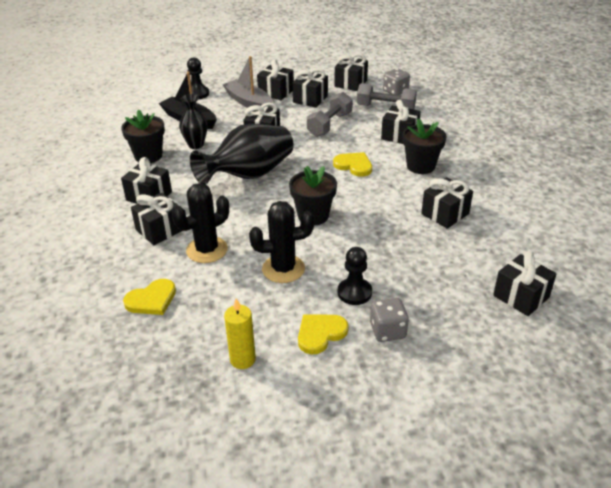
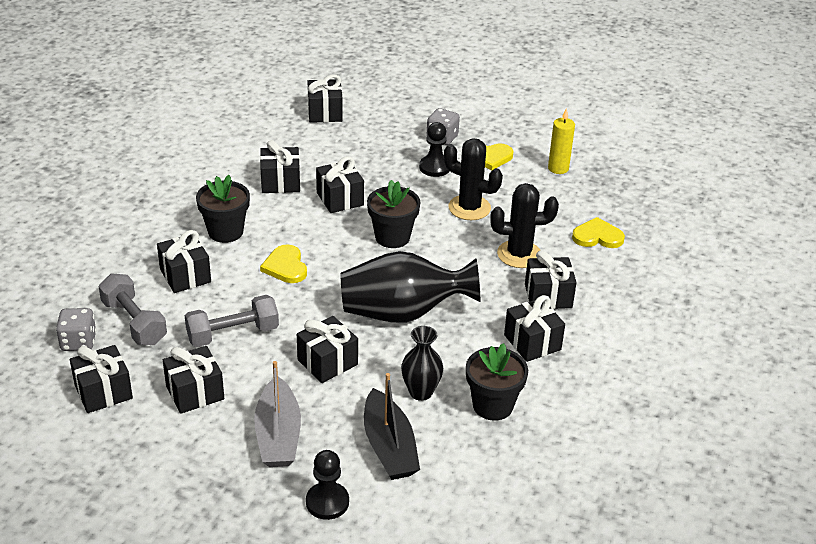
camera: 145 degrees left, 0 degrees up
(276, 92) = (219, 435): black gift -> black gift (340, 199)

